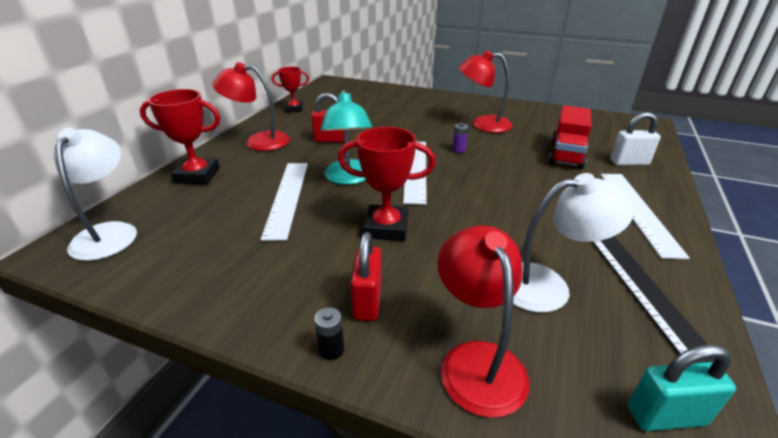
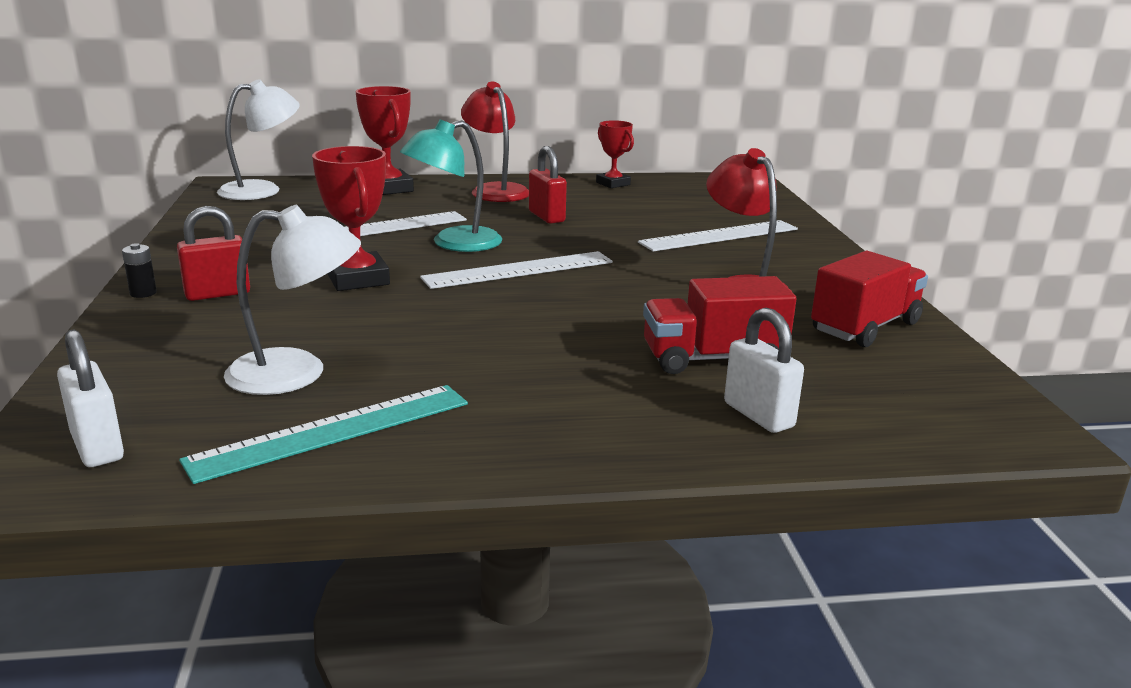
camera: 60 degrees right, 10 degrees down
(459, 150) = (617, 284): purple battery -> none
(477, 360) = (150, 350): red lamp -> none
(542, 117) = (865, 327): none -> red truck
(547, 286) = (297, 373): white lamp -> white lamp turned 60 degrees counterclockwise
(638, 211) = (559, 426): white ruler -> white ruler (719, 236)
(640, 287) = (332, 431): black ruler -> turquoise ruler
(665, 415) = (97, 447): turquoise padlock -> white padlock

